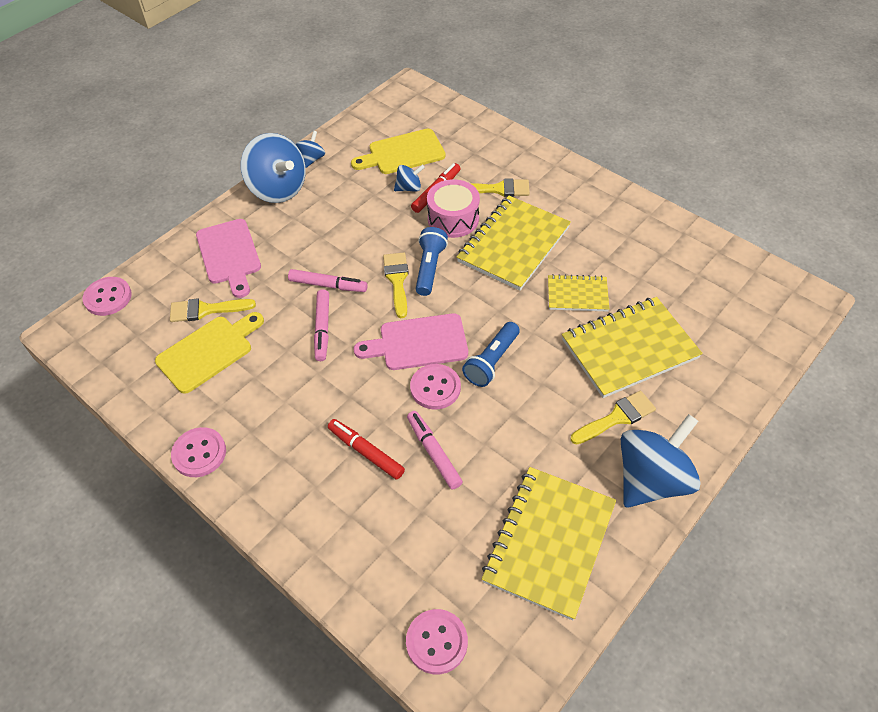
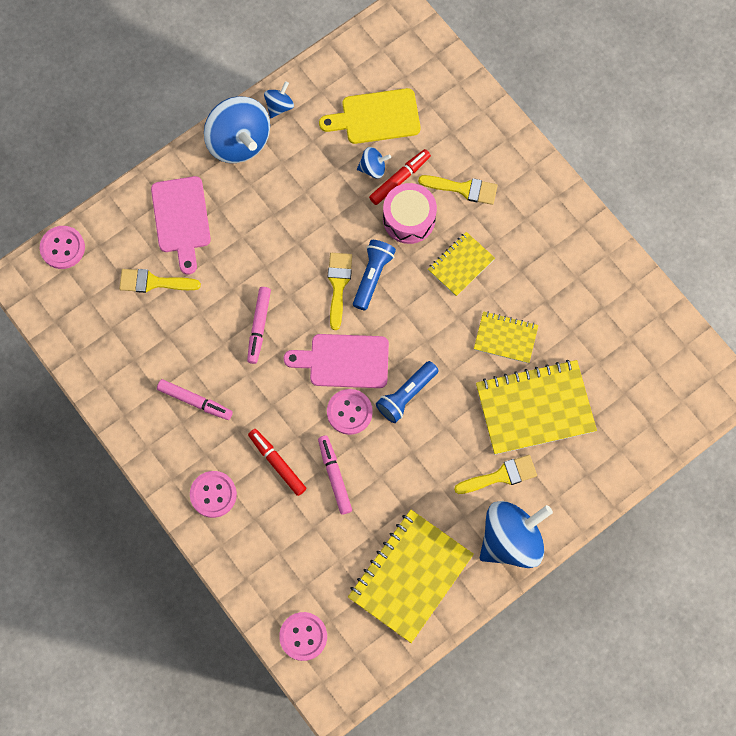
camera: 10 degrees right, 20 degrees up
(199, 453) = (136, 434): pink button -> pink button (213, 494)
(208, 351) = (152, 330): yellow cutting board -> none
(328, 285) = (271, 277): pink marker -> pink marker (195, 401)
(513, 245) = (461, 265): yellow notebook -> yellow notebook, size x0.55

